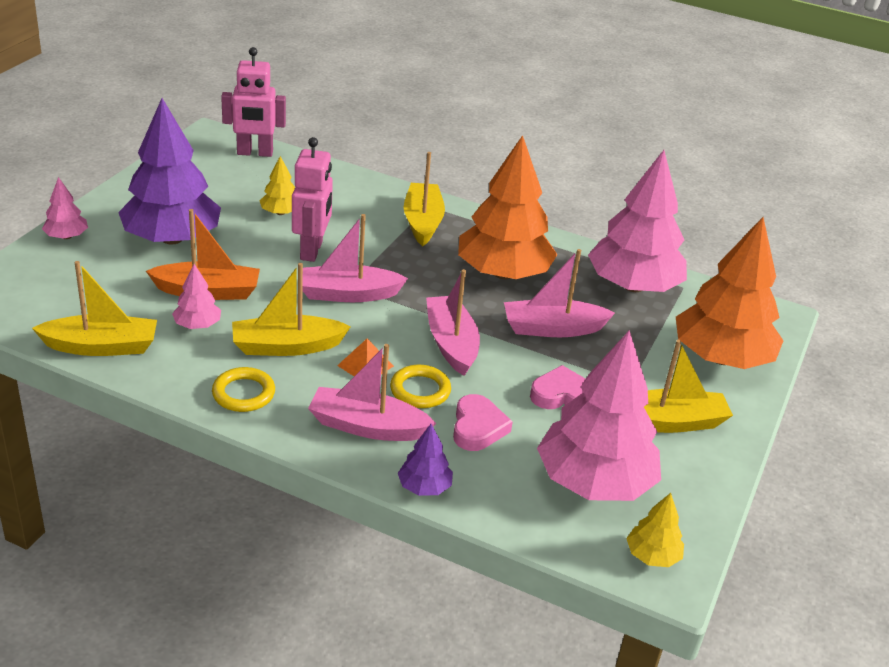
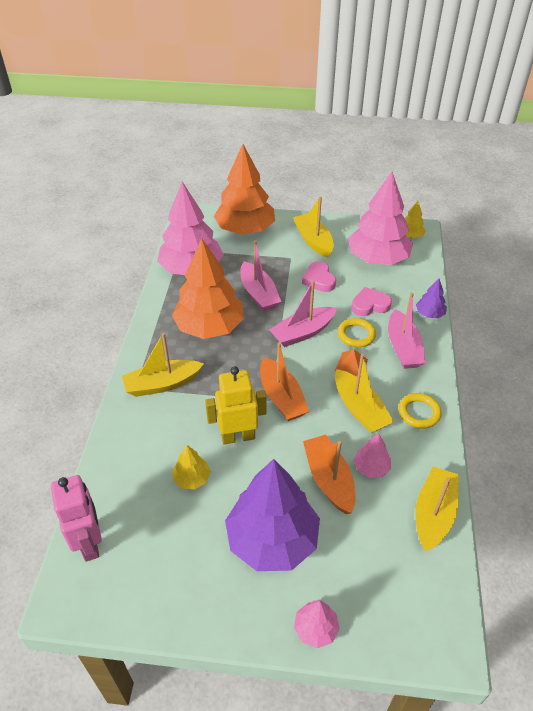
camera: 105 degrees left, 10 degrees up
(101, 346) = (433, 514): yellow boat -> yellow boat turned 45 degrees clockwise
(312, 250) = (238, 436): pink robot -> yellow robot
(347, 294) = (281, 397): pink boat -> orange boat

